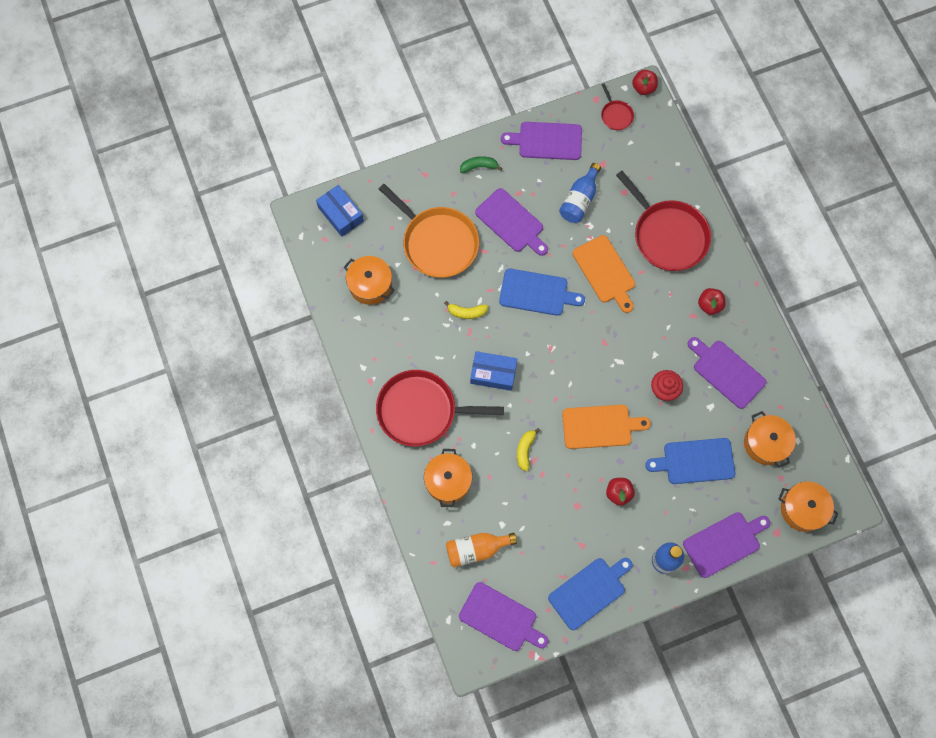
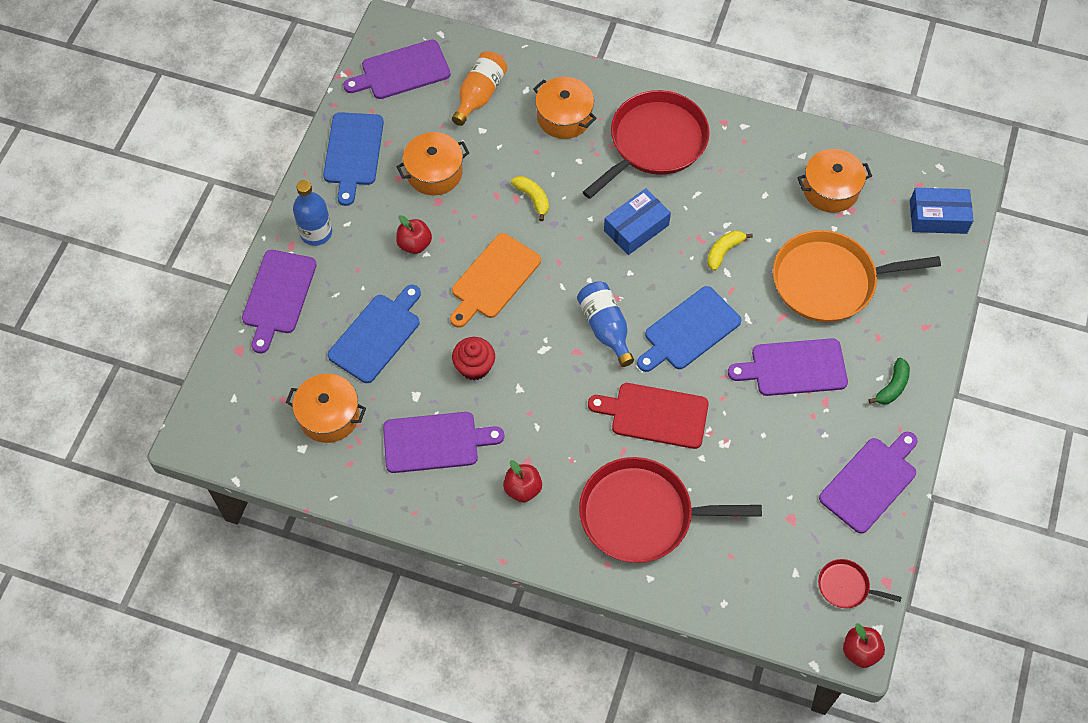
camera: 130 degrees right, 10 degrees down
(579, 200) = (764, 457): blue bottle -> blue bottle (605, 328)
(605, 272) = (655, 415): orange cutting board -> red cutting board
(803, 509) = (234, 393): orange pot -> orange pot (434, 173)

